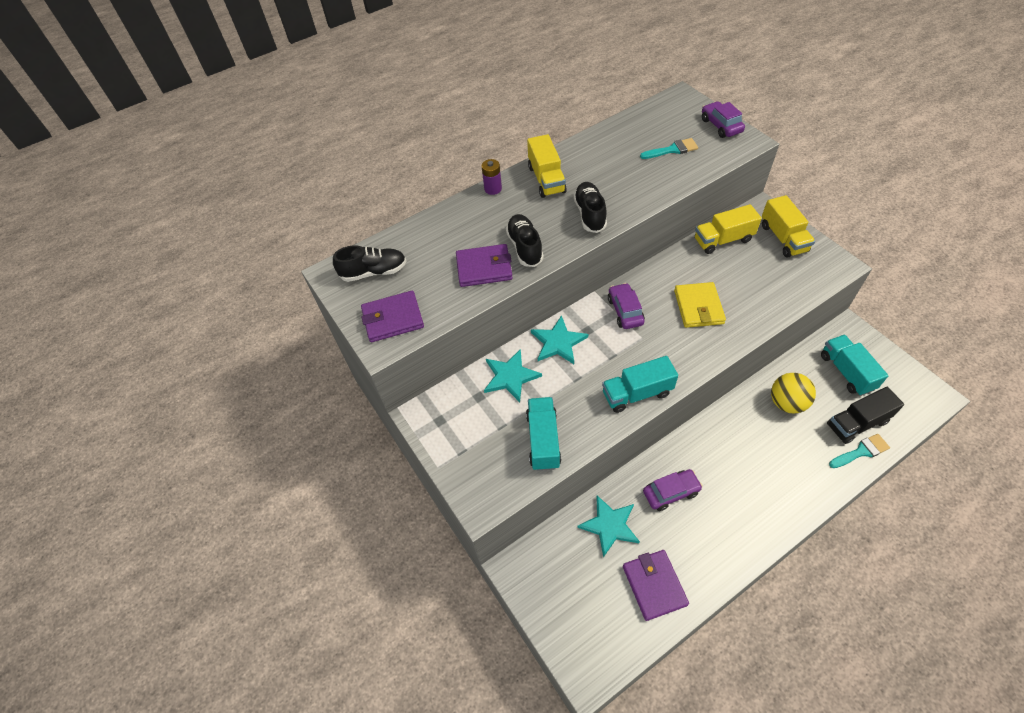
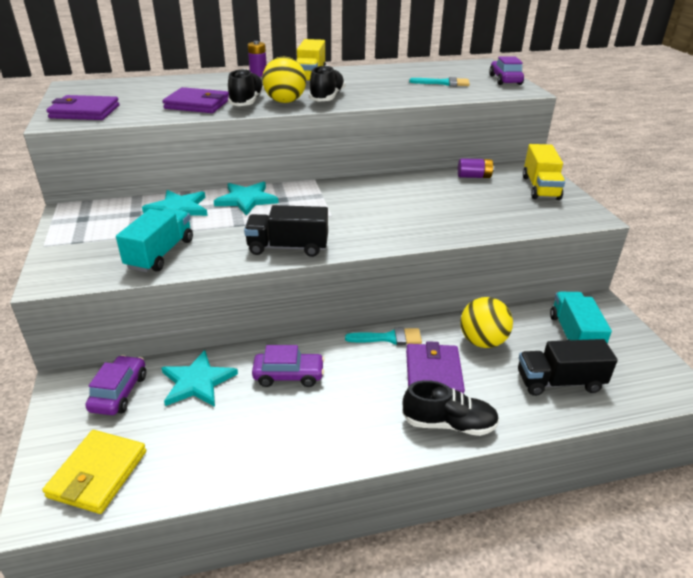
camera: 15 degrees right, 20 degrees down
(374, 272) = (105, 90): black shoe -> black shoe (449, 424)
(558, 235) = (285, 101): none -> yellow ball
(625, 311) = (331, 196): purple car -> purple car (119, 393)
(637, 393) = (288, 247): turquoise truck -> black truck
(654, 585) = (197, 450): purple wallet -> purple wallet (433, 373)
(698, 307) = (409, 209): yellow wallet -> yellow wallet (98, 474)
(723, 240) = (474, 176): yellow truck -> purple battery
(861, 451) = (548, 408): turquoise brush -> turquoise brush (389, 338)

